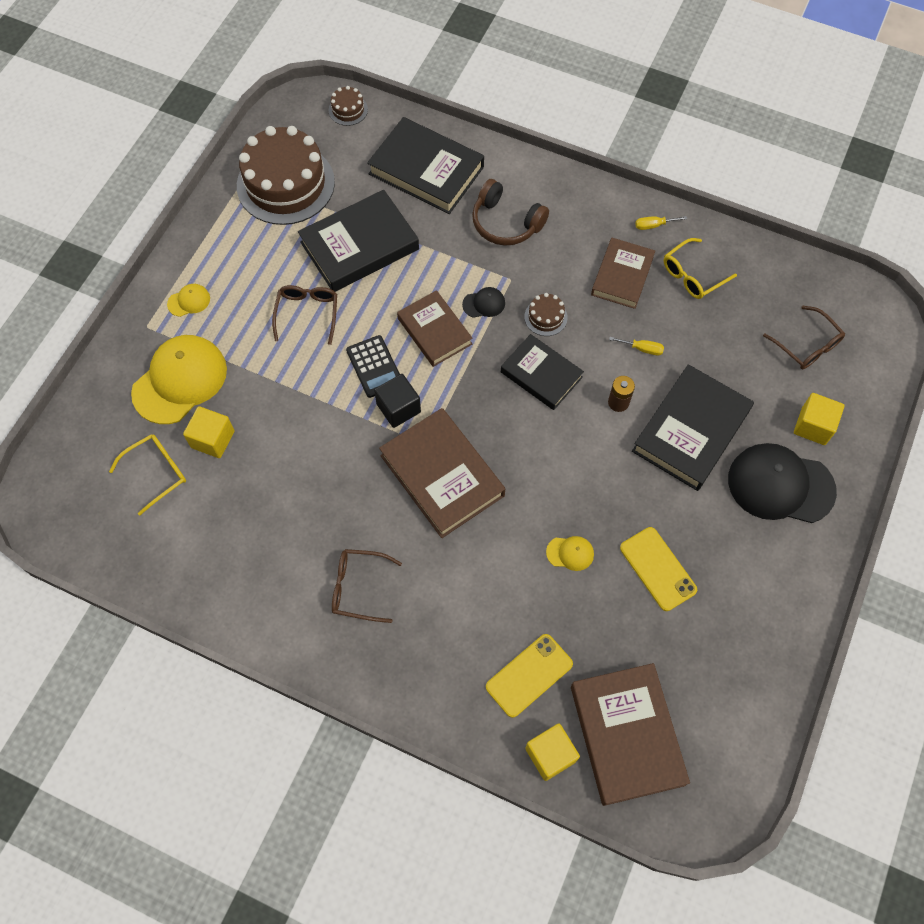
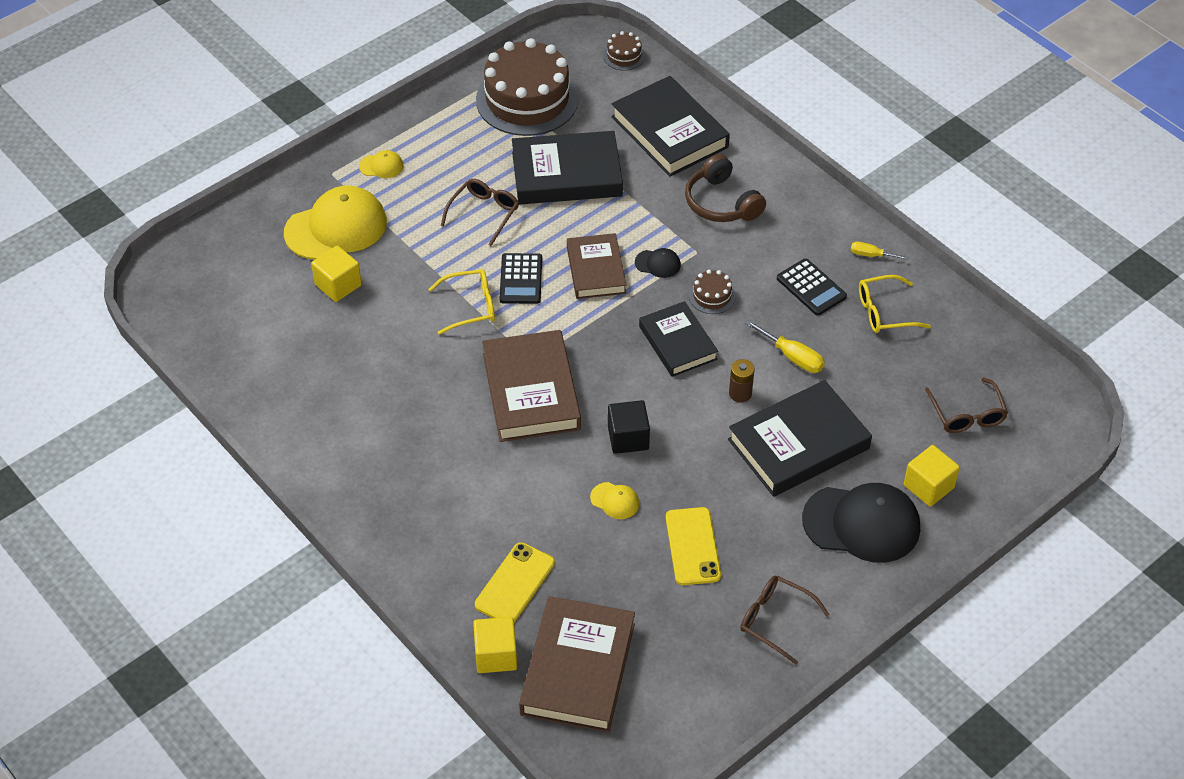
camera: 25 degrees right, 15 degrees down
(157, 472) = (273, 293): yellow glasses -> yellow glasses (471, 306)
(358, 587) = (399, 452): brown glasses -> brown glasses (775, 620)
(398, 408) = (523, 321): black cube -> black cube (628, 438)
(529, 675) = (515, 584): yellow phone -> yellow phone turned 45 degrees counterclockwise
(622, 276) = (811, 288): brown book -> black calculator
(642, 349) = (792, 357): yellow screwdriver -> yellow screwdriver, size x1.54
(780, 485) = (862, 524): black cap -> black cap turned 150 degrees clockwise

